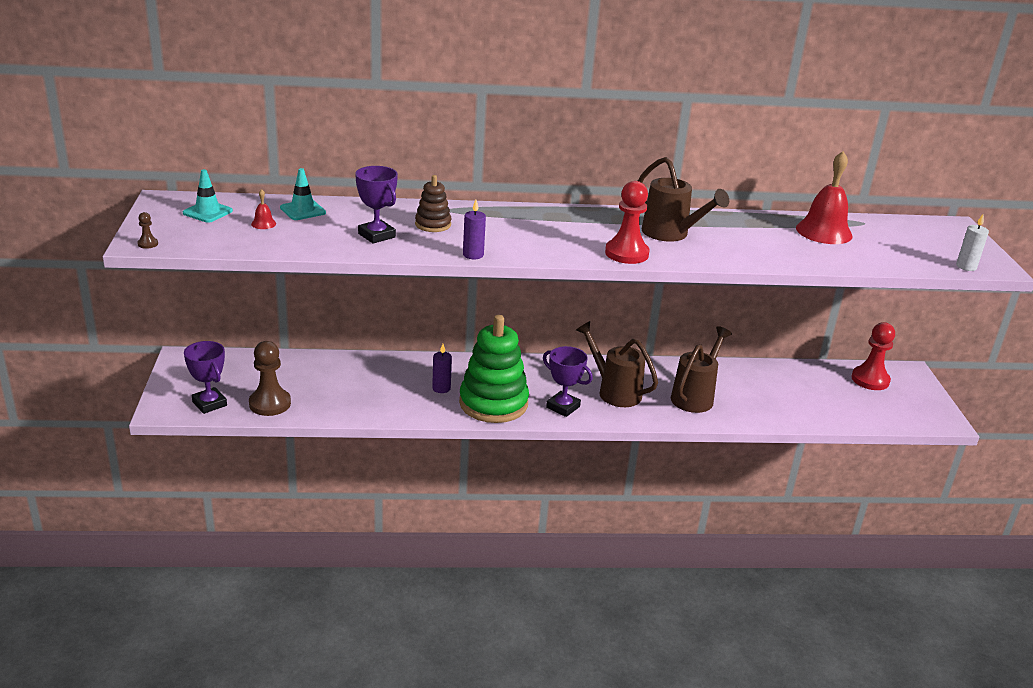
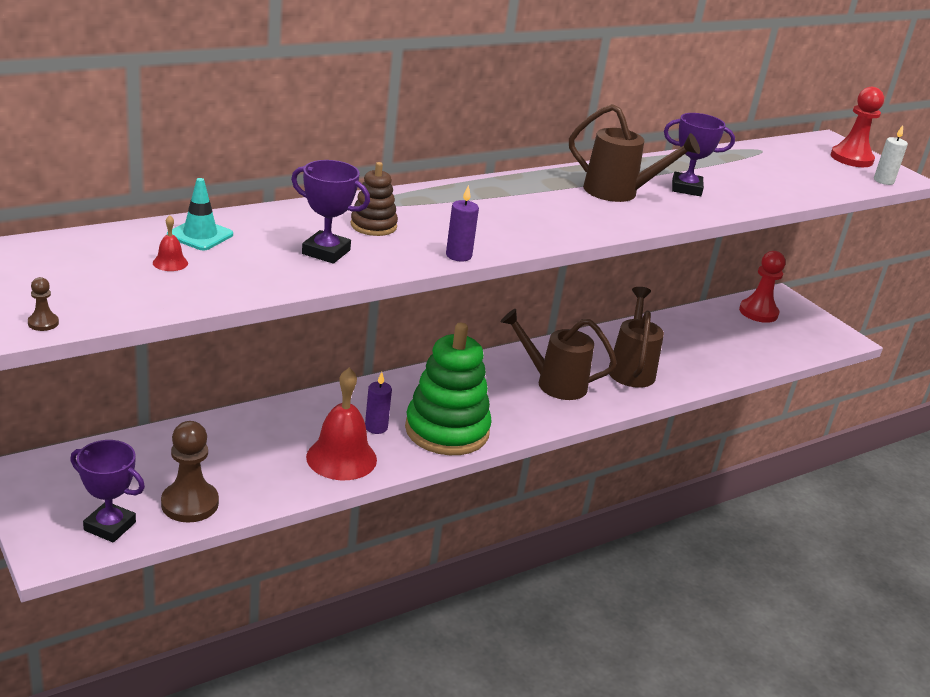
camera: 30 degrees left, 0 degrees up
(207, 212) = (77, 260): turquoise traffic cone -> none
(563, 407) = (520, 415): purple trophy -> purple trophy (686, 188)
(626, 253) = (604, 223): red pawn -> red pawn (851, 159)
(824, 232) = (741, 165): red bell -> red bell (341, 458)

